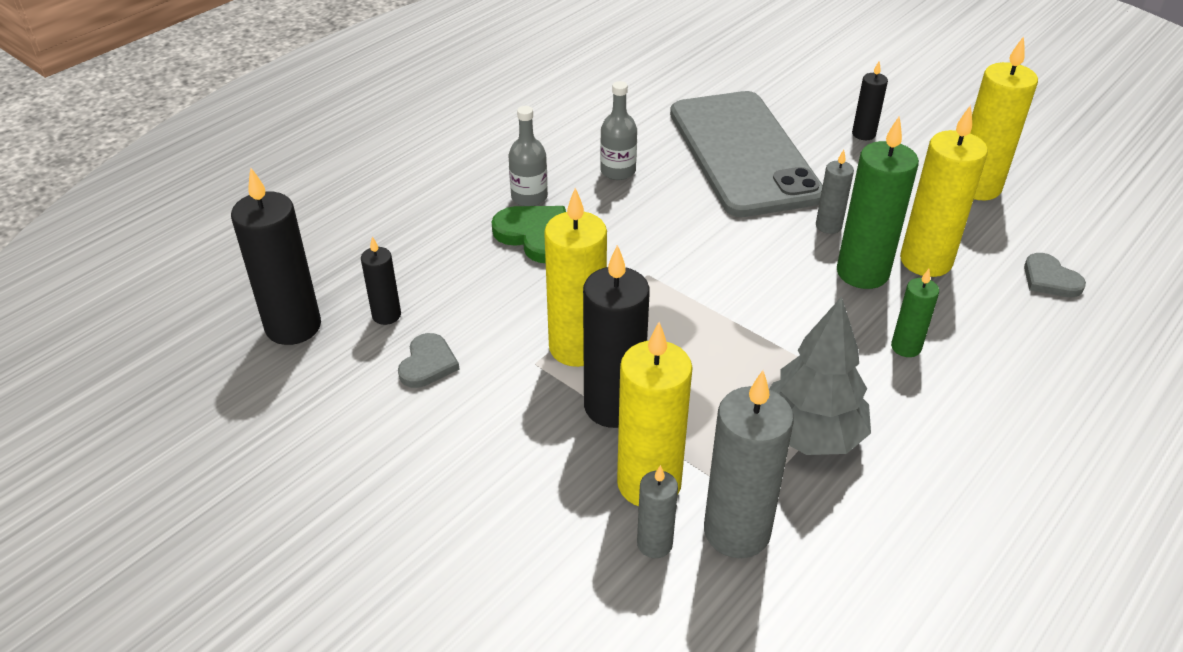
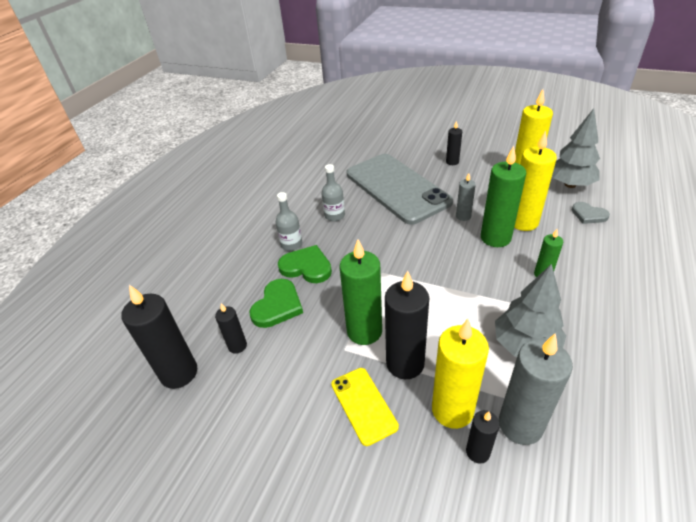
camera: 15 degrees left, 0 degrees up
(428, 363) = (278, 371): grey heart -> none
(467, 278) = (277, 306): none -> green heart
(526, 440) = (363, 405): none -> yellow phone
(577, 347) = (364, 331): yellow candle -> green candle
(654, 544) = (477, 452): grey candle -> black candle
(1051, 223) = (570, 184): none -> grey tree

